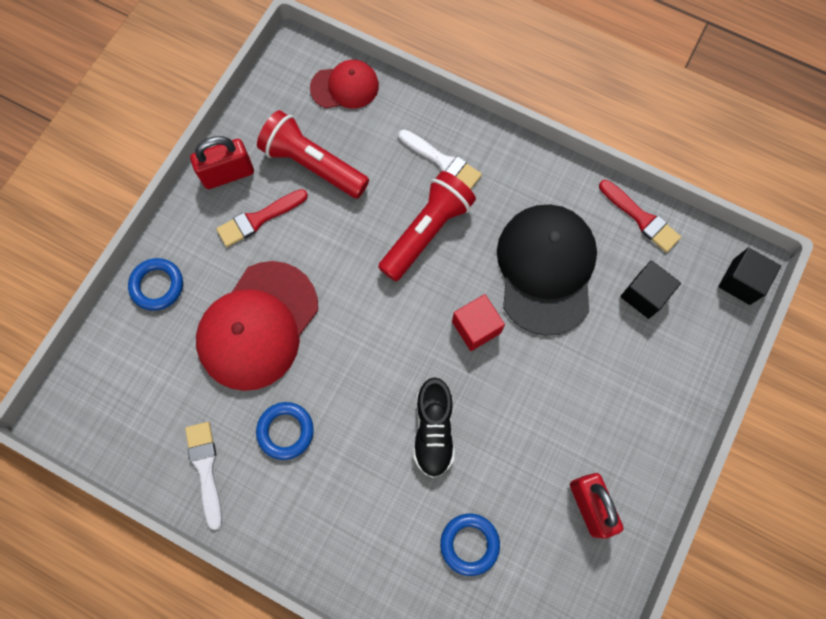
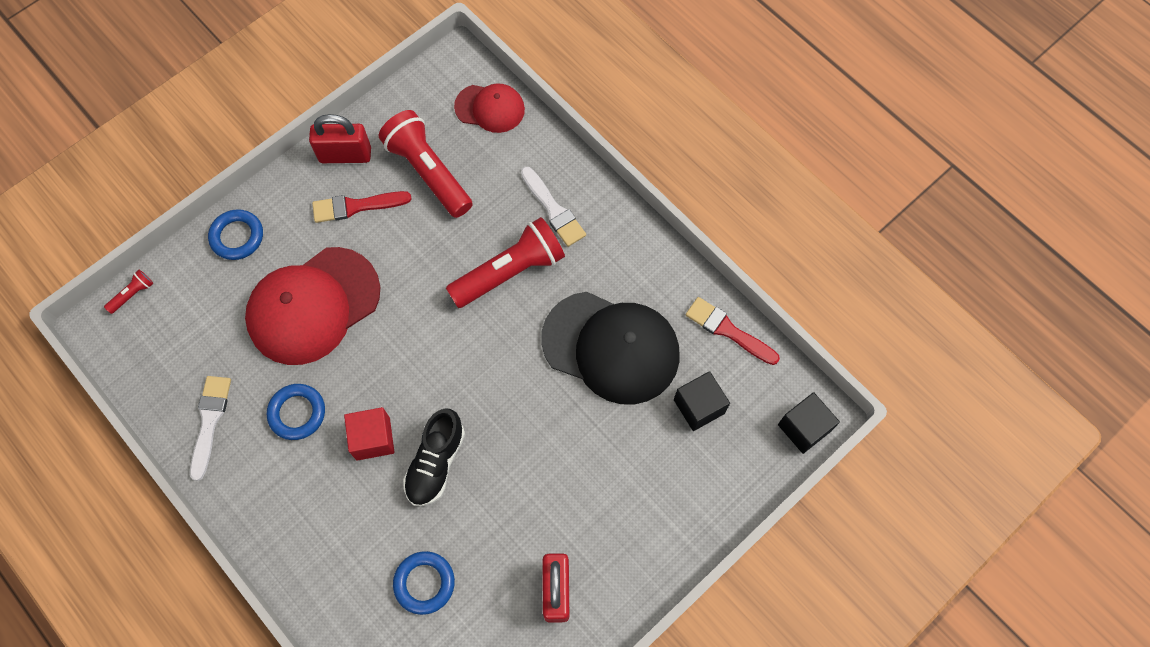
camera: 20 degrees right, 5 degrees down
(79, 375) = (133, 294): none -> red flashlight
(476, 327) = (518, 379): red cube -> red cube (373, 438)
(546, 269) = (611, 347): black cap -> black cap turned 90 degrees clockwise
(641, 218) = (728, 330): red brush -> red brush turned 150 degrees clockwise

